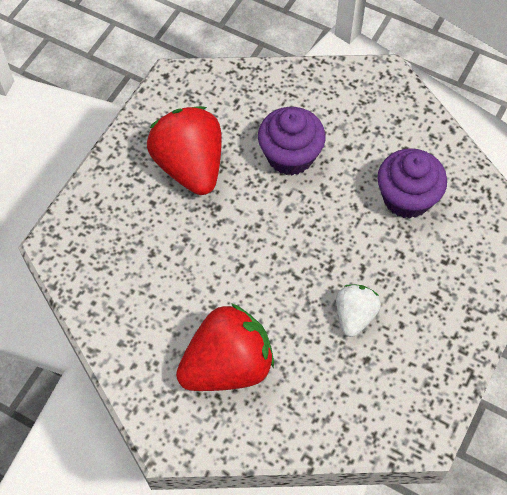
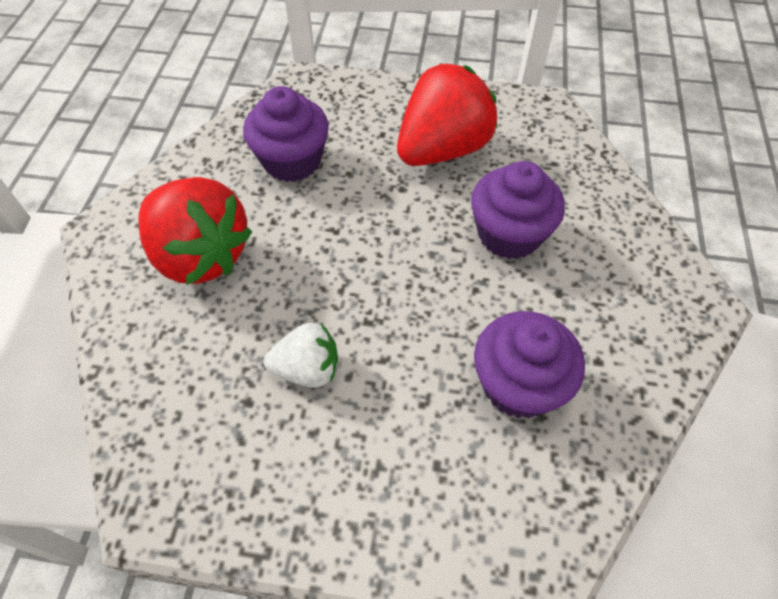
camera: 70 degrees right, 5 degrees down
(154, 276) = (292, 161): none -> purple cupcake

